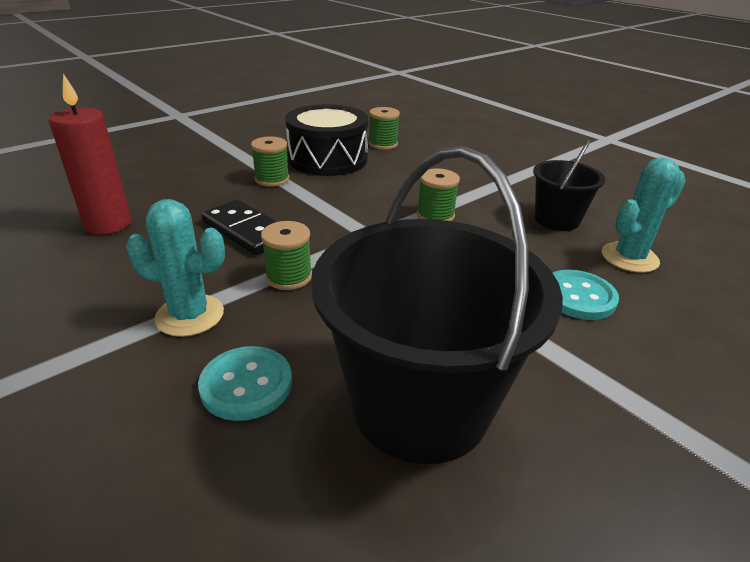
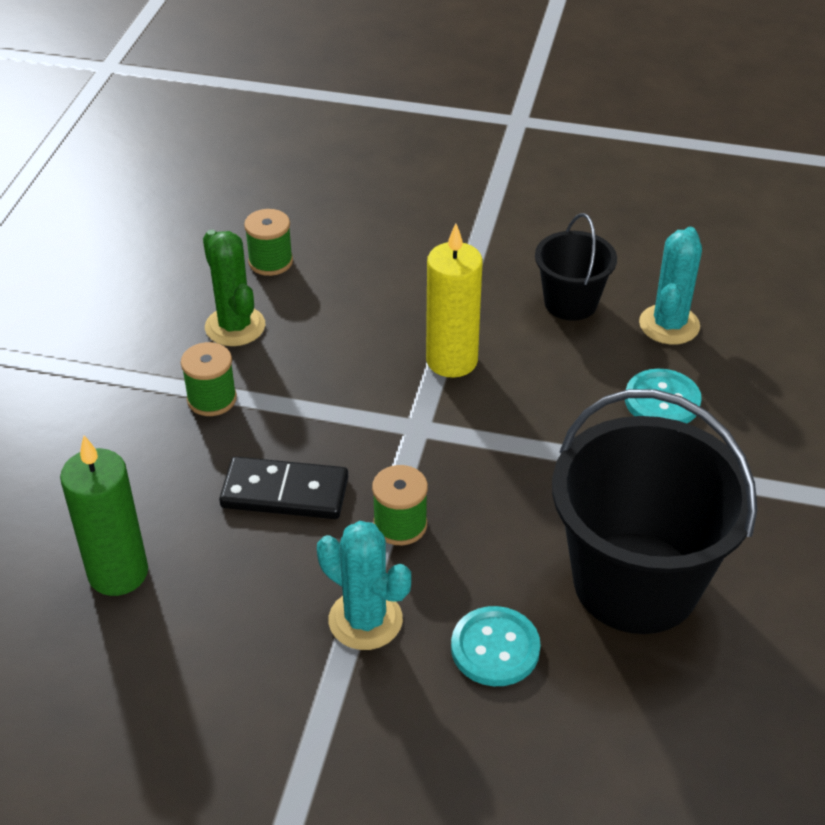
camera: 35 degrees left, 10 degrees up
(108, 224) = (118, 573): red candle -> green candle
(190, 315) = (365, 620): turquoise cactus -> turquoise cactus turned 60 degrees clockwise
(328, 159) = (235, 326): black drum -> green cactus
(435, 215) = (452, 360): green spool -> yellow candle

